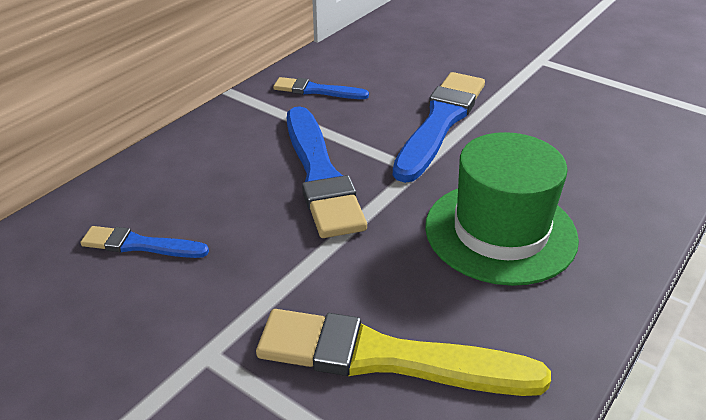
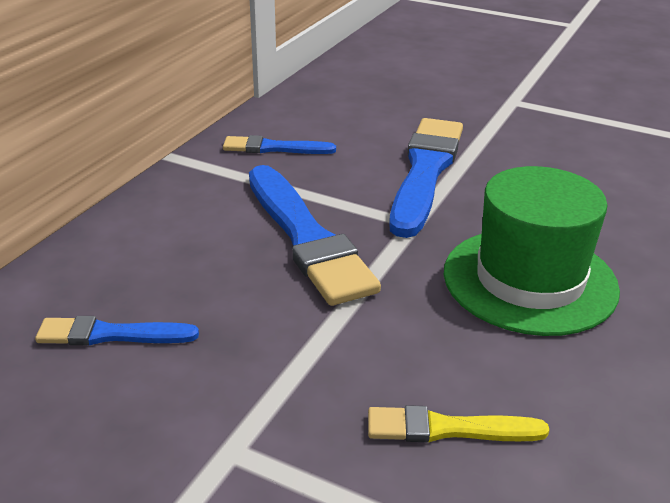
camera: 10 degrees left, 5 degrees down
(388, 358) = (448, 429): yellow brush -> yellow brush, size x0.53

